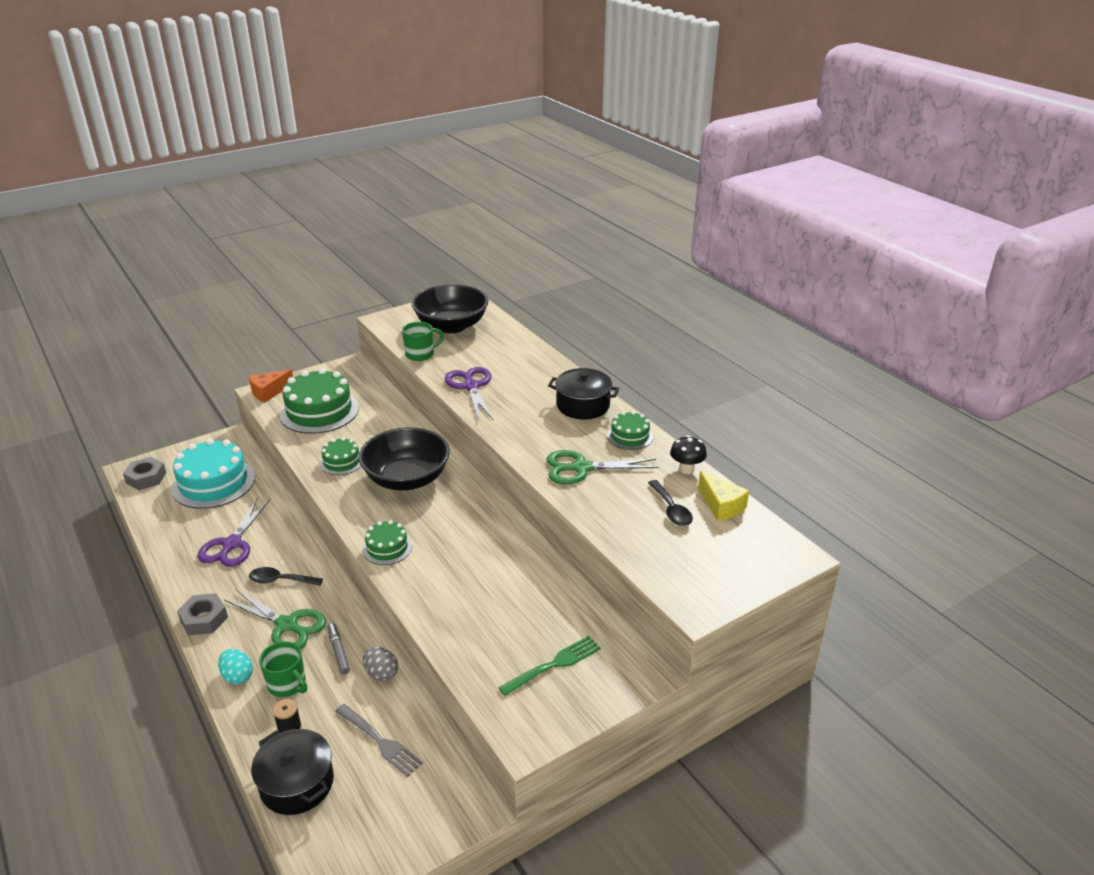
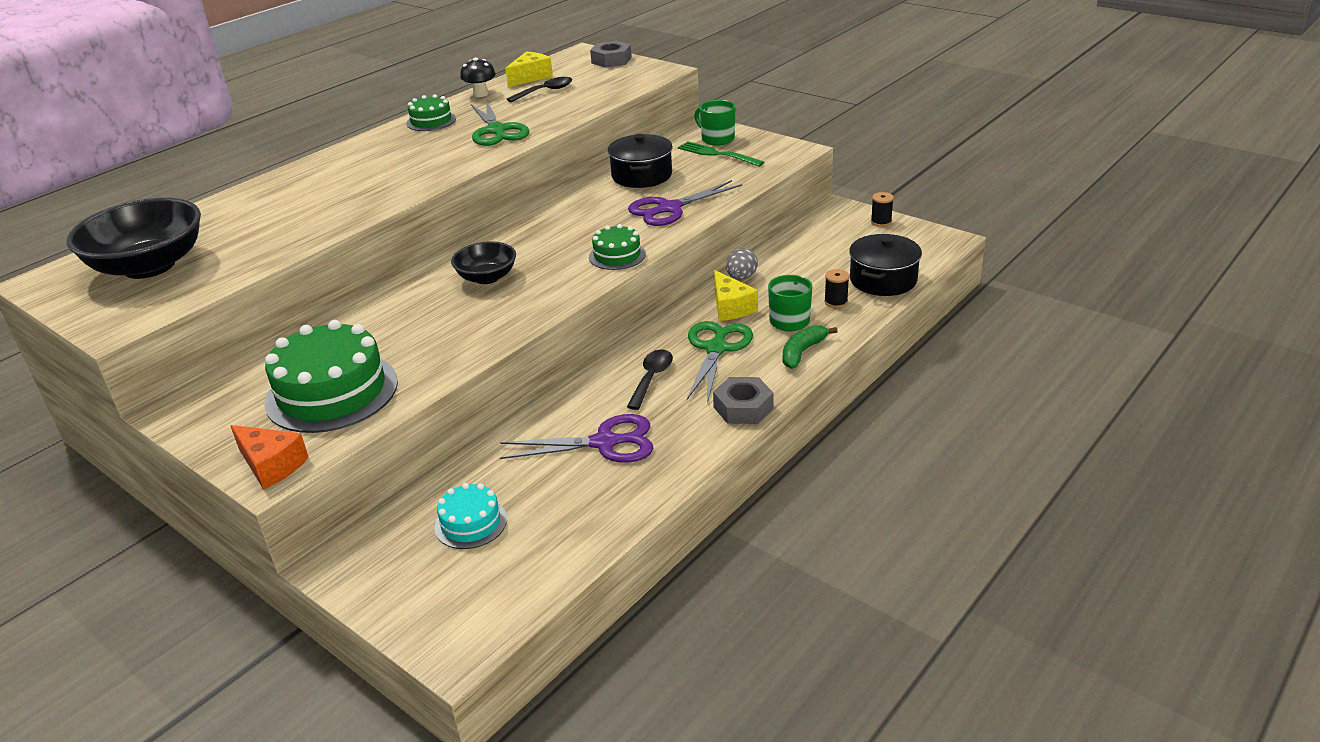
camera: 105 degrees left, 0 degrees up
(146, 478) = (476, 614): grey nut -> grey nut (611, 60)
(213, 483) = (471, 523): turquoise cake -> turquoise cake, size x0.52
(237, 676) = (802, 352): turquoise egg -> green banana
(280, 580) = (651, 378): black spoon -> black spoon turned 150 degrees counterclockwise
(338, 651) = (731, 307): grey marker -> yellow cheese
(341, 461) = (463, 331): green cake -> none
(379, 741) = (812, 258): grey fork -> none
(407, 479) = (487, 277): black bowl -> black bowl, size x0.56
(414, 839) = (881, 222): none -> black spool
(420, 354) = (245, 266): green mug -> green mug (717, 139)
(471, 386) = (337, 214): purple scissors -> purple scissors (669, 209)
(583, 405) = (373, 149): black pot -> black pot (641, 175)

